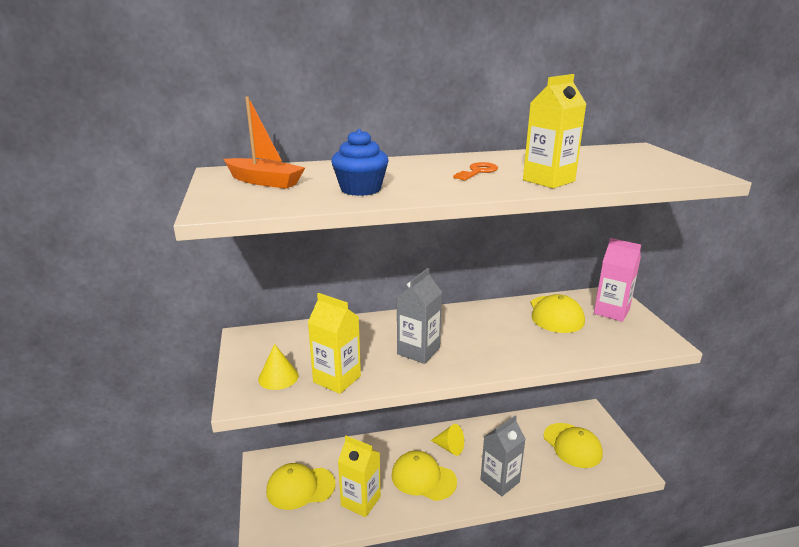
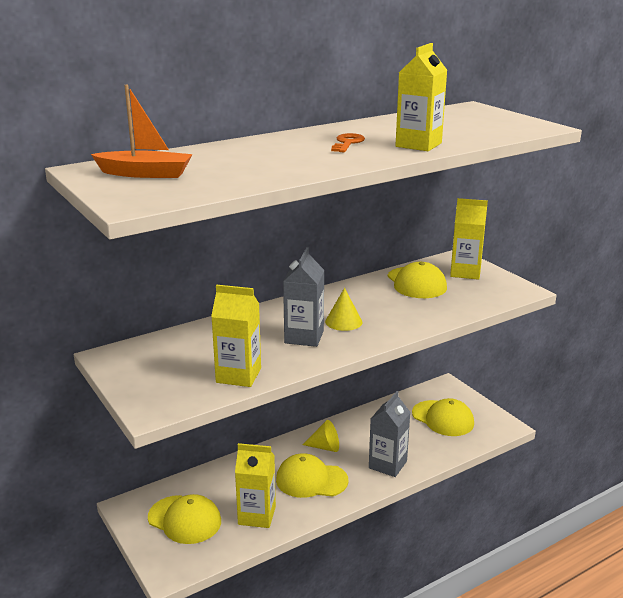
camera: 20 degrees left, 0 degrees up
(278, 377) = (175, 385): yellow cone -> yellow cone (343, 321)
(300, 487) = (184, 519): yellow cap -> yellow cap turned 120 degrees counterclockwise
(360, 189) = (254, 170): blue cupcake -> none
(611, 311) = (465, 272): pink carton -> yellow carton

